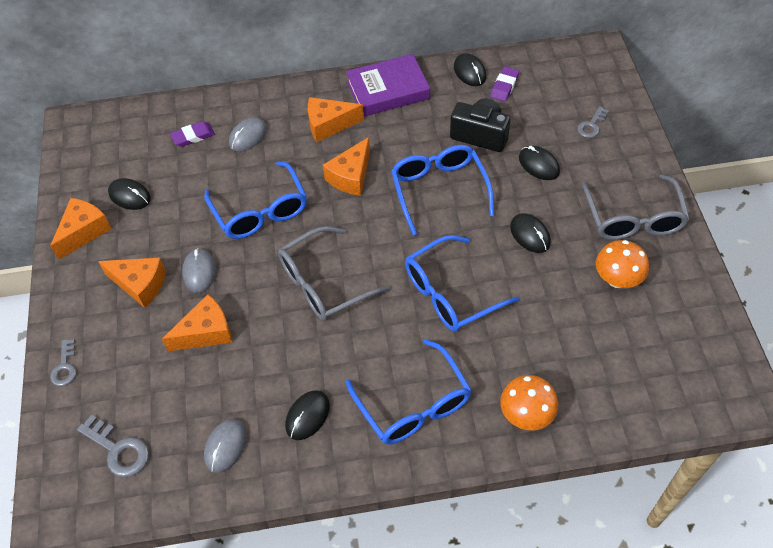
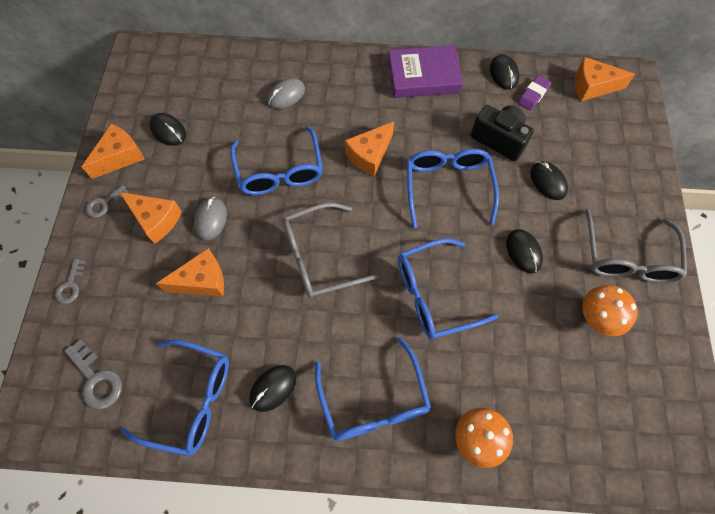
camera: 10 degrees right, 10 degrees up
(193, 136) = (238, 85): purple eraser -> none
(225, 446) = (191, 400): grey mouse -> blue glasses
(329, 125) = (361, 99): orange cheese -> orange cheese (592, 86)
(591, 125) = (607, 152): grey key -> grey key (104, 204)

